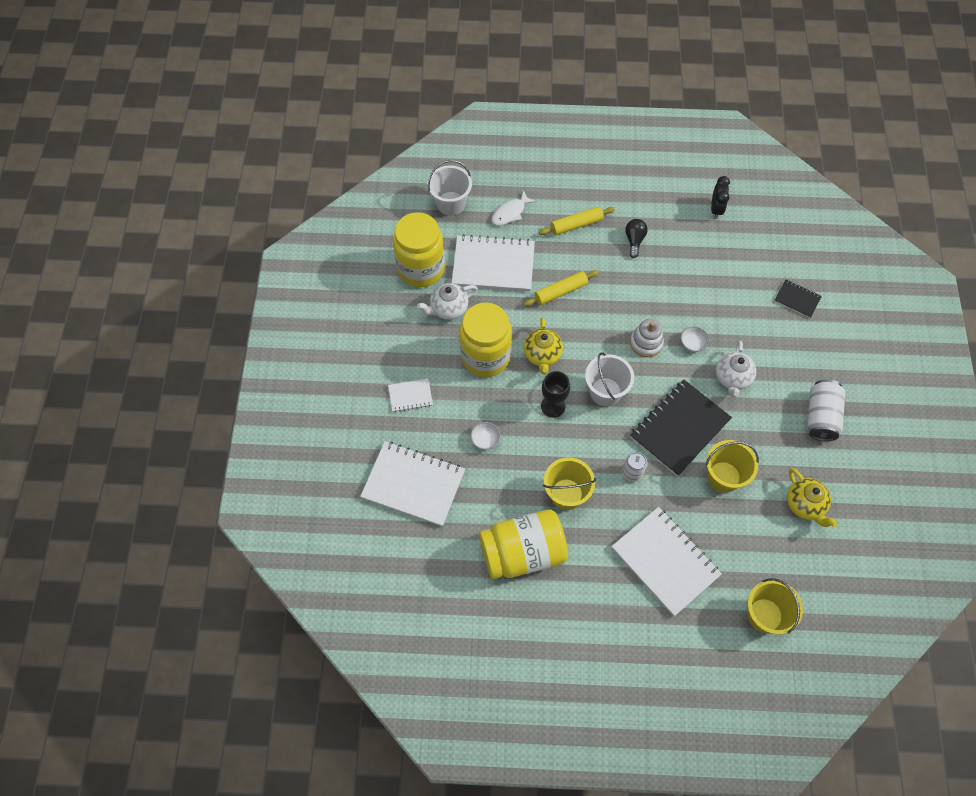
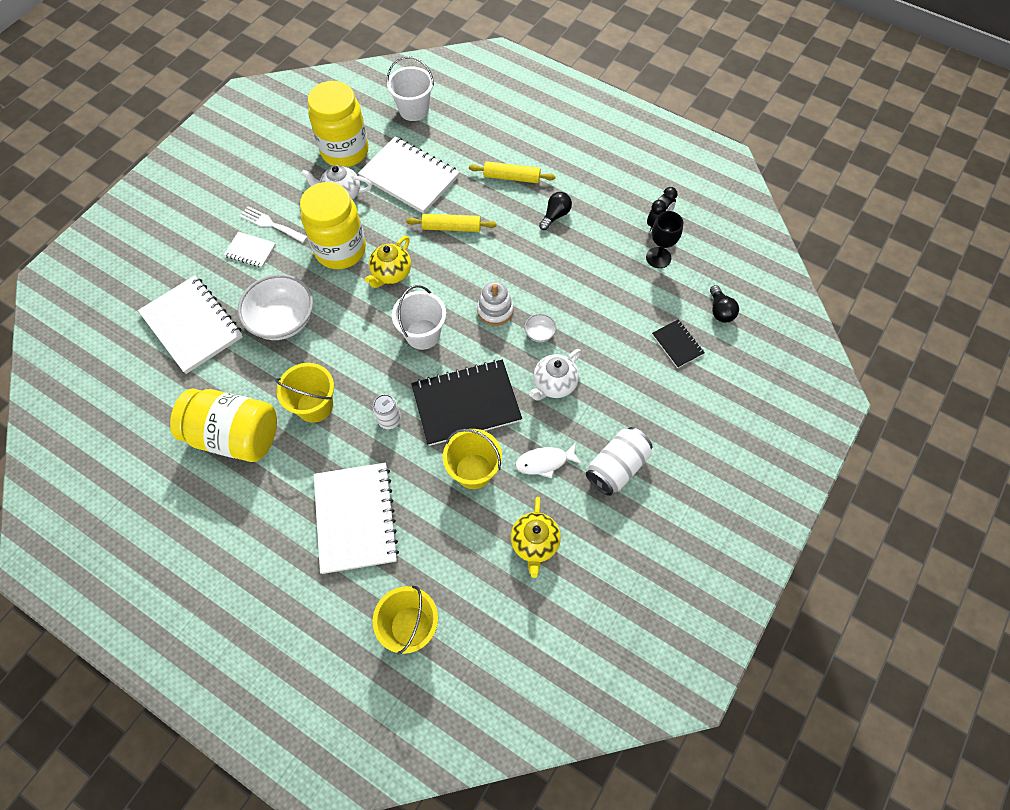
camera: 30 degrees right, 0 degrees up
(409, 364) = (271, 224): none -> white fork
(485, 440) = (283, 320): white bowl -> white bowl, size x2.31
(510, 213) = (459, 141): white fish -> white fish (545, 462)
(553, 406) = (365, 322): black goblet -> black goblet (658, 257)
(809, 257) = (720, 311): none -> black light bulb

